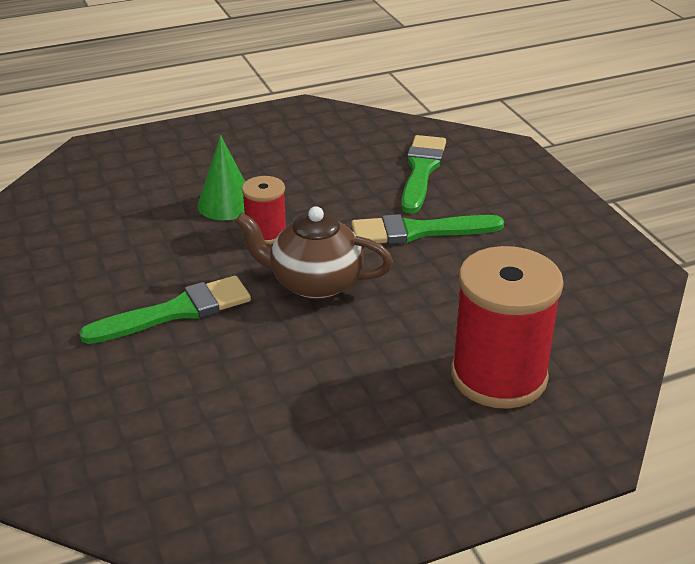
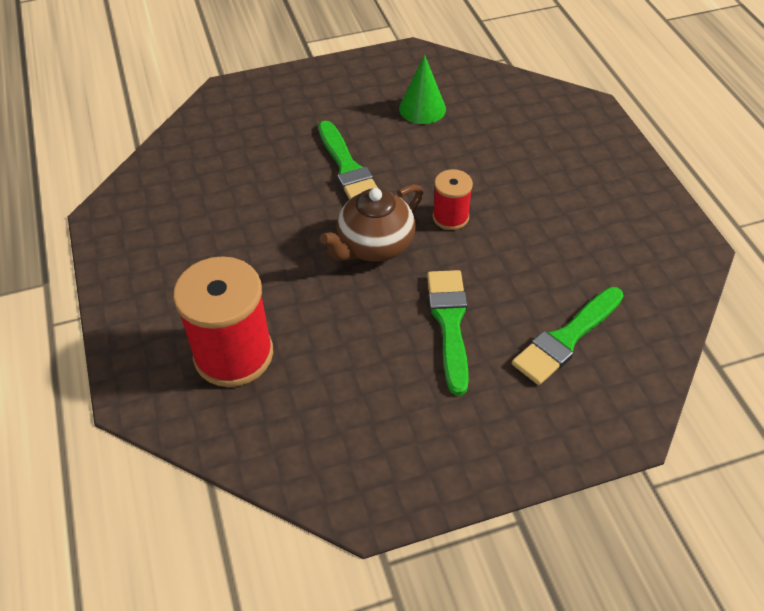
camera: 95 degrees right, 15 degrees up
(226, 204) = (498, 192): green cone -> green cone (422, 108)
(314, 283) = (374, 246): brown teapot -> brown teapot turned 150 degrees counterclockwise
(421, 171) = (566, 338): green brush -> green brush turned 120 degrees clockwise

